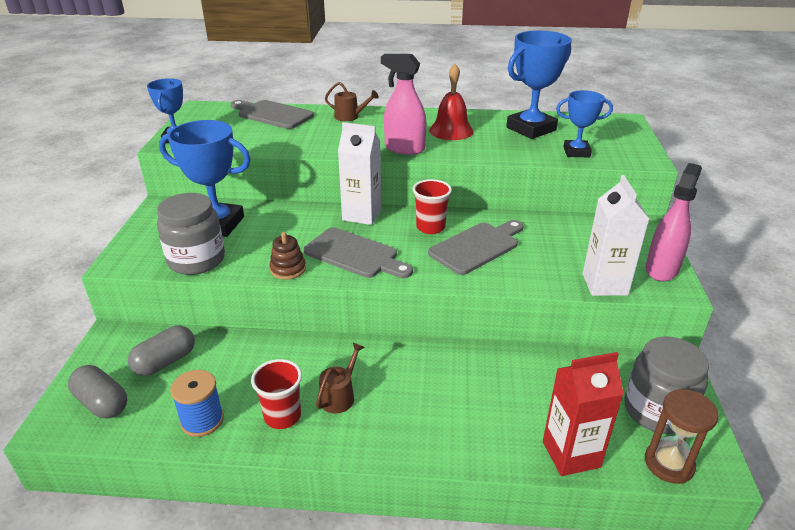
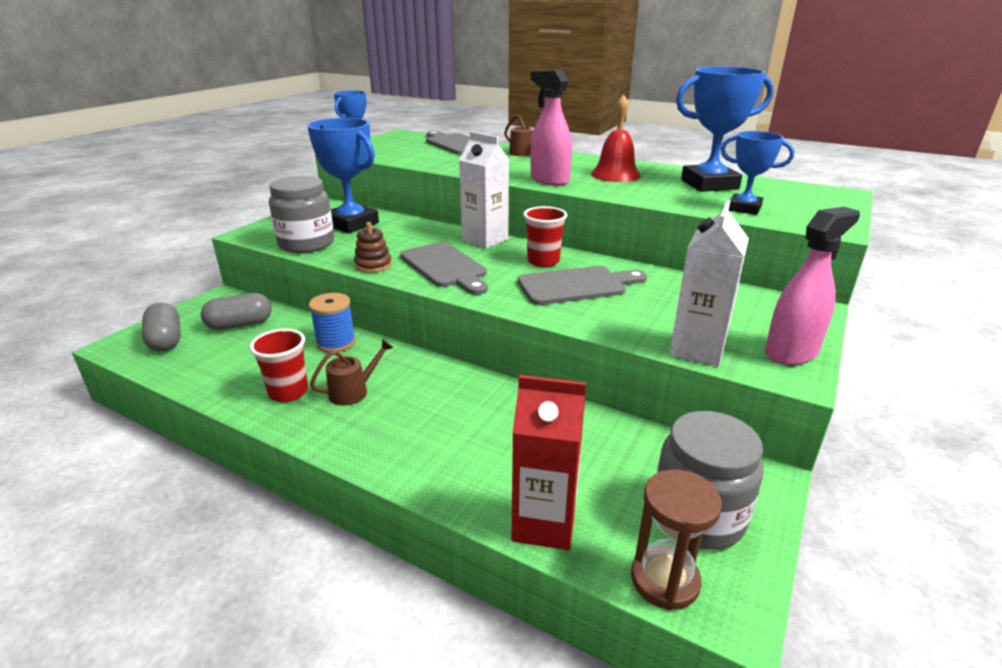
camera: 25 degrees right, 5 degrees down
(202, 420) = (223, 375): blue spool -> blue spool (336, 342)

